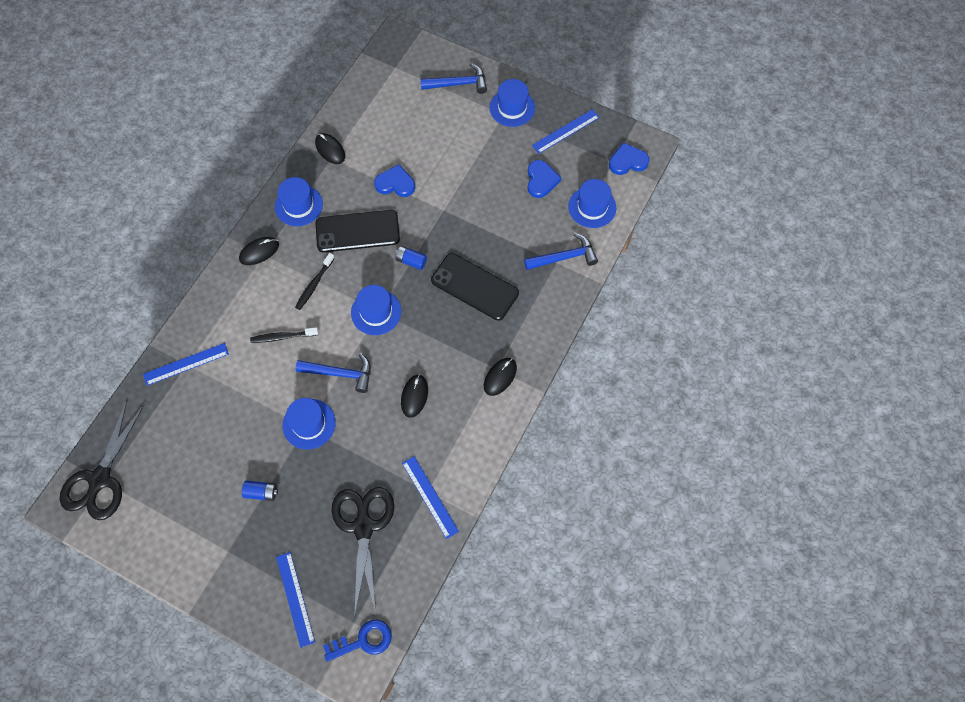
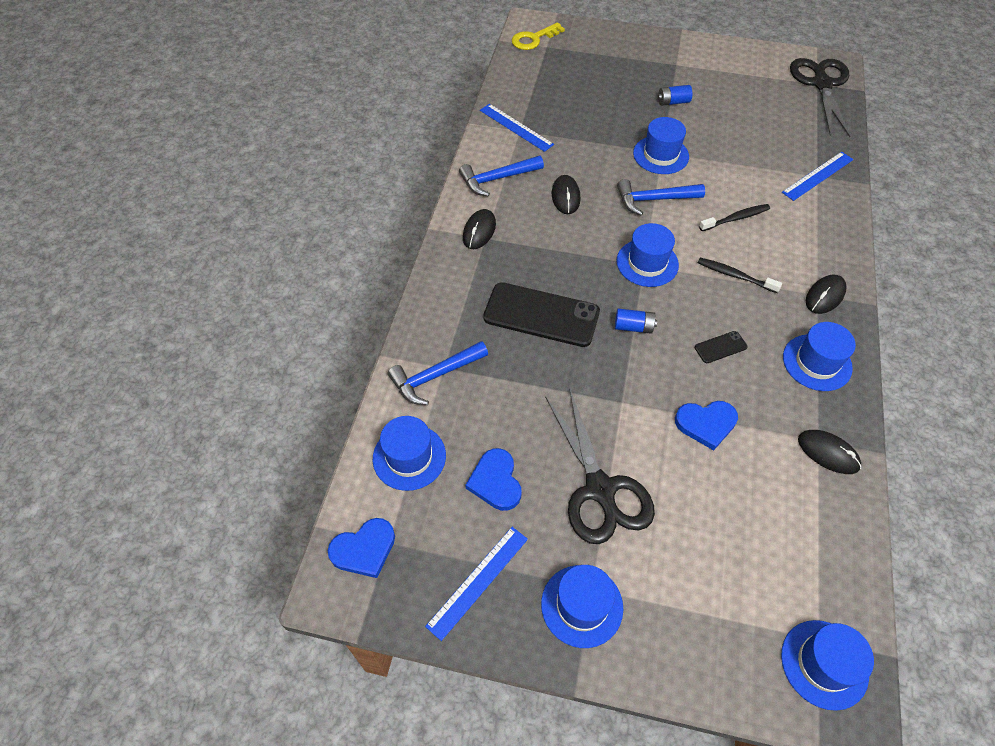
camera: 165 degrees right, 10 degrees down
(295, 599) = (602, 50): blue ruler -> none
(314, 284) = (735, 276): black toothbrush -> black toothbrush turned 75 degrees counterclockwise
(357, 231) = (720, 347): black phone -> black phone, size x0.44
(363, 526) = (568, 98): black scissors -> black scissors (600, 490)
(363, 641) = (533, 39): blue key -> yellow key
(399, 57) = (824, 664): none -> blue hat
(458, 84) = (693, 632): blue hammer -> blue hammer (497, 179)

